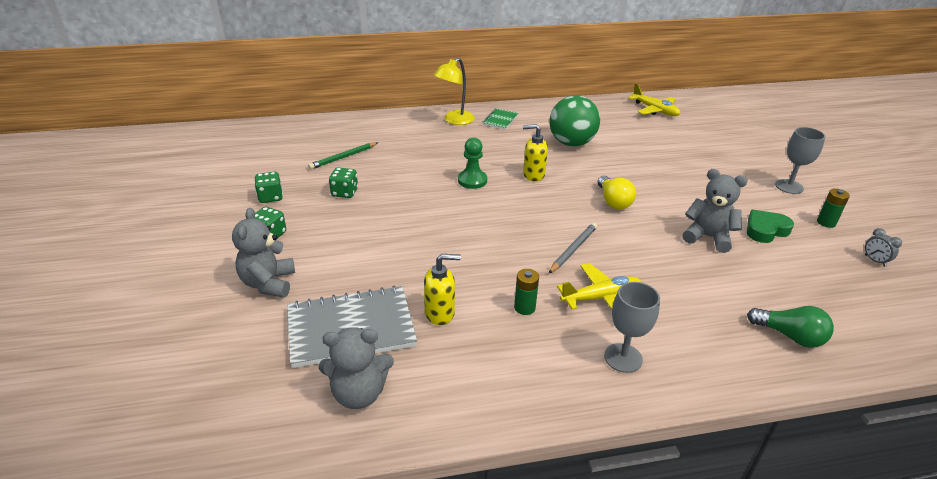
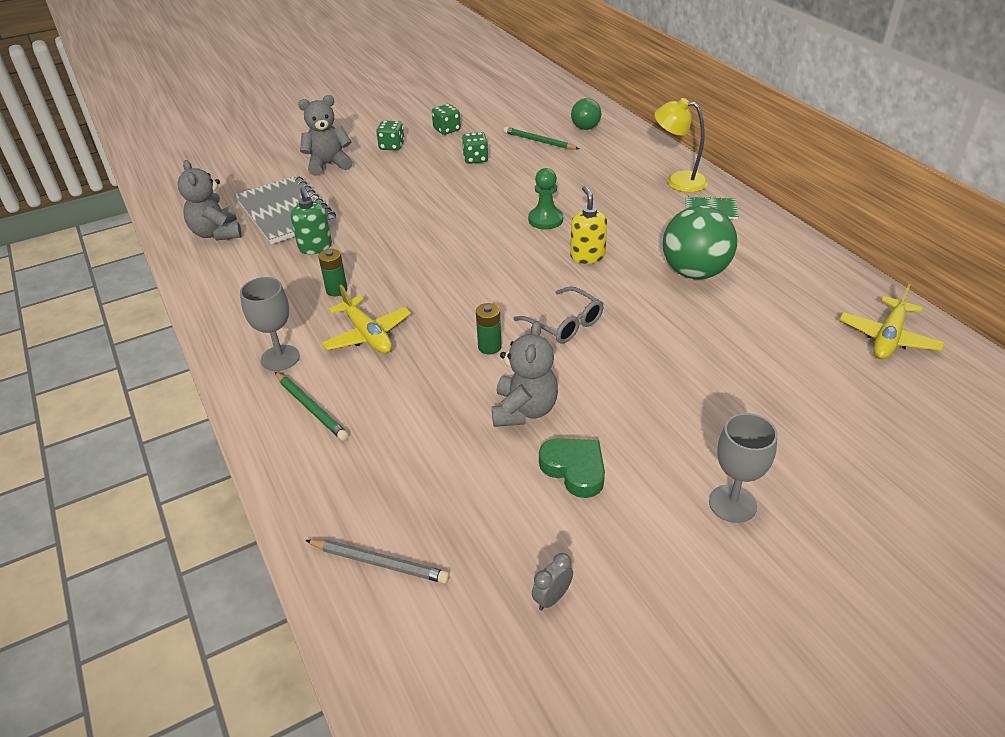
camera: 75 degrees right, 5 degrees up
(440, 313) = (315, 247): yellow soap dispenser -> green soap dispenser
(573, 249) = (445, 306): grey pencil -> grey pencil (379, 563)
(613, 201) = (564, 323): yellow light bulb -> grey glasses
(698, 344) = (311, 408): none -> green pencil
(790, 336) = (343, 484): green light bulb -> green light bulb (587, 124)
(826, 222) = (638, 545): green battery -> green battery (489, 347)

